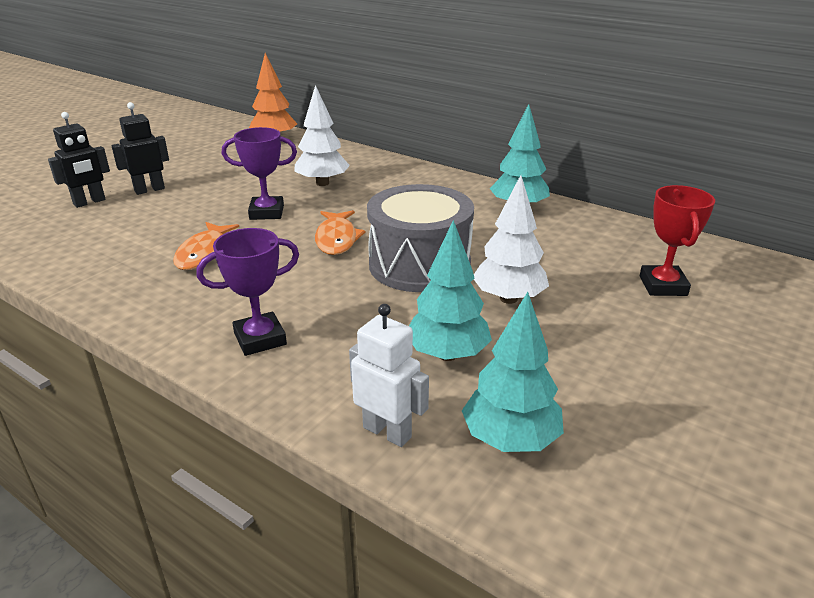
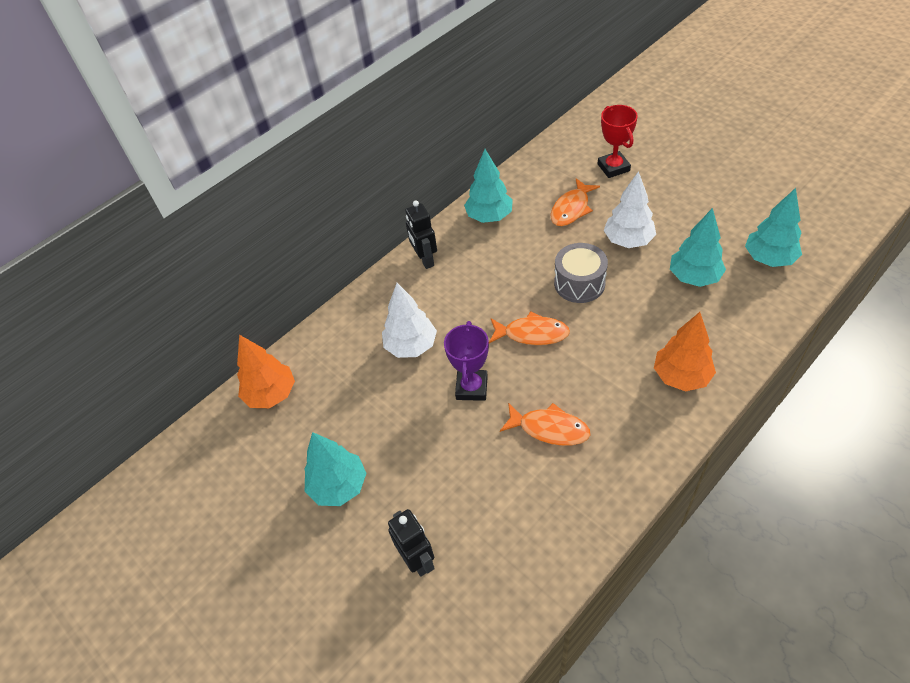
camera: 75 degrees left, 20 degrees up
(149, 190) = (395, 503): black robot -> black robot (425, 260)
(175, 169) = (339, 486): none -> turquoise tree
(260, 339) = (681, 376): purple trophy -> orange tree
(387, 432) = (770, 309): white robot -> none
(419, 265) = (579, 283): grey drum -> grey drum, size x0.65
(555, 256) = (571, 209): none -> orange fish
(662, 286) = (613, 167): red trophy -> red trophy turned 60 degrees clockwise

